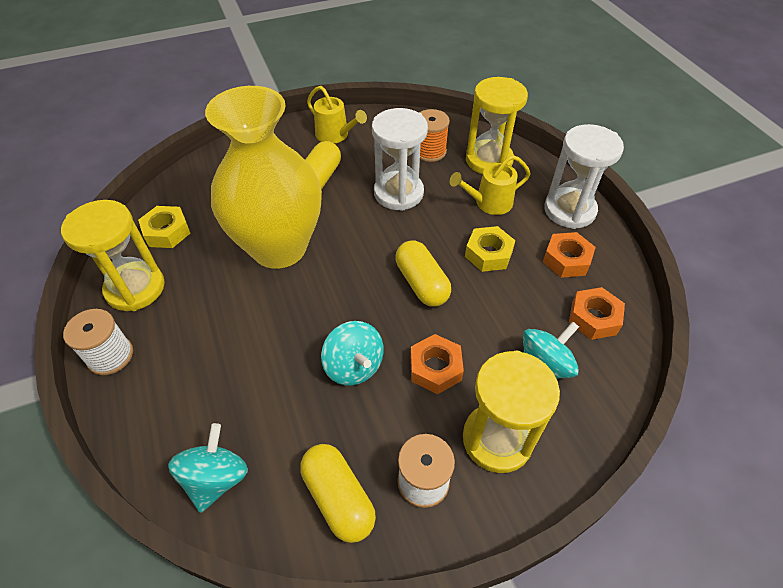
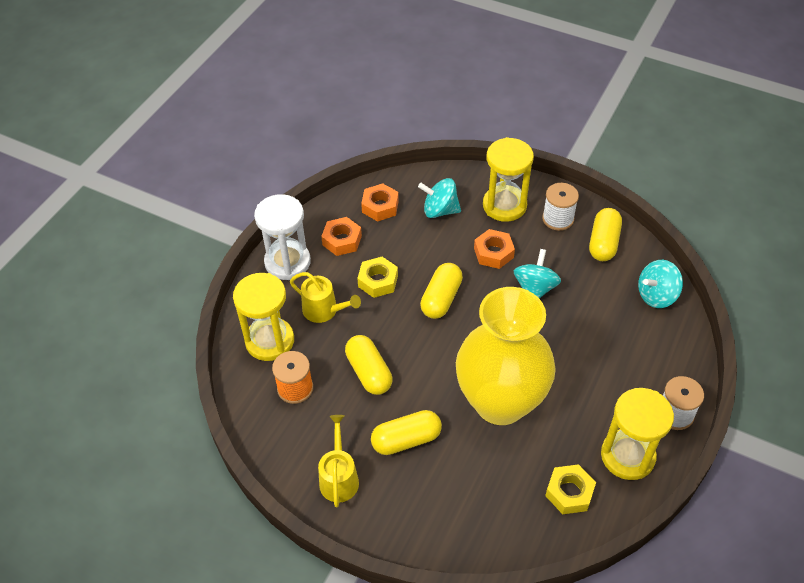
camera: 130 degrees left, 0 degrees up
(398, 193) = (369, 372): white hourglass -> yellow capsule

